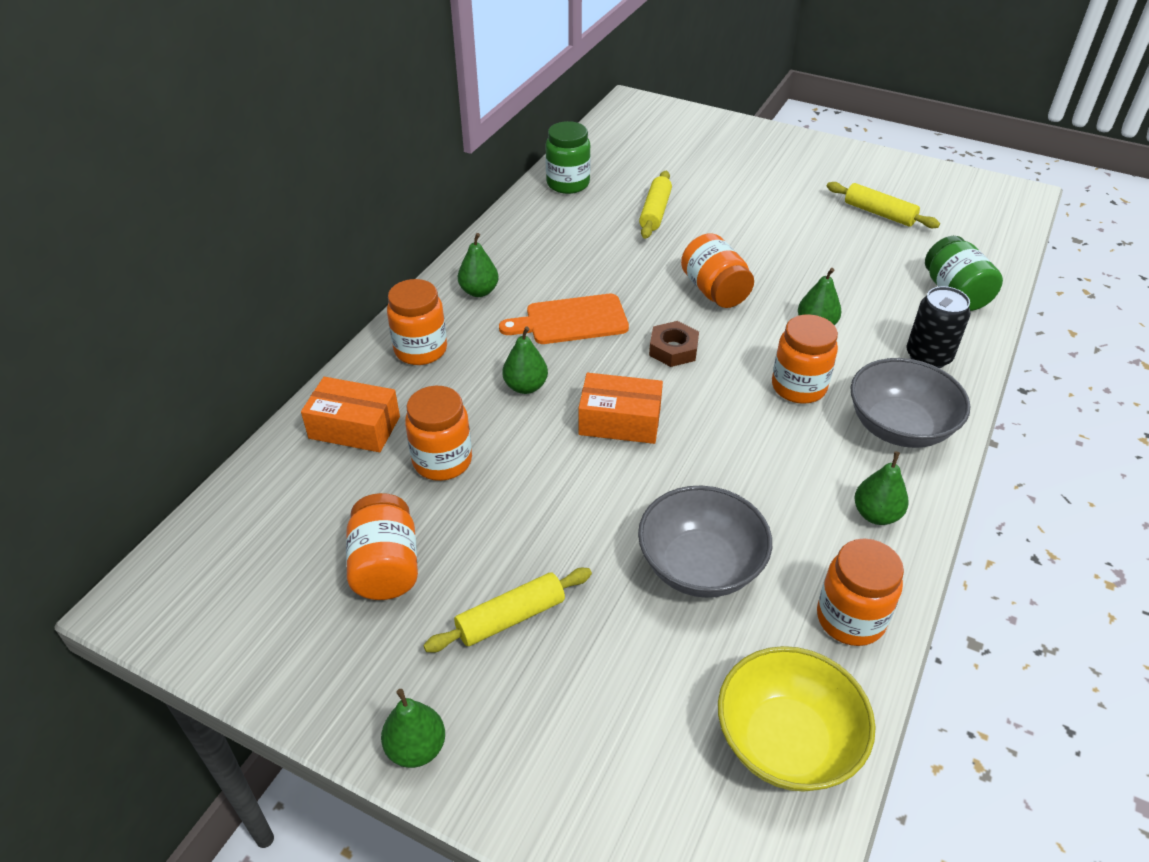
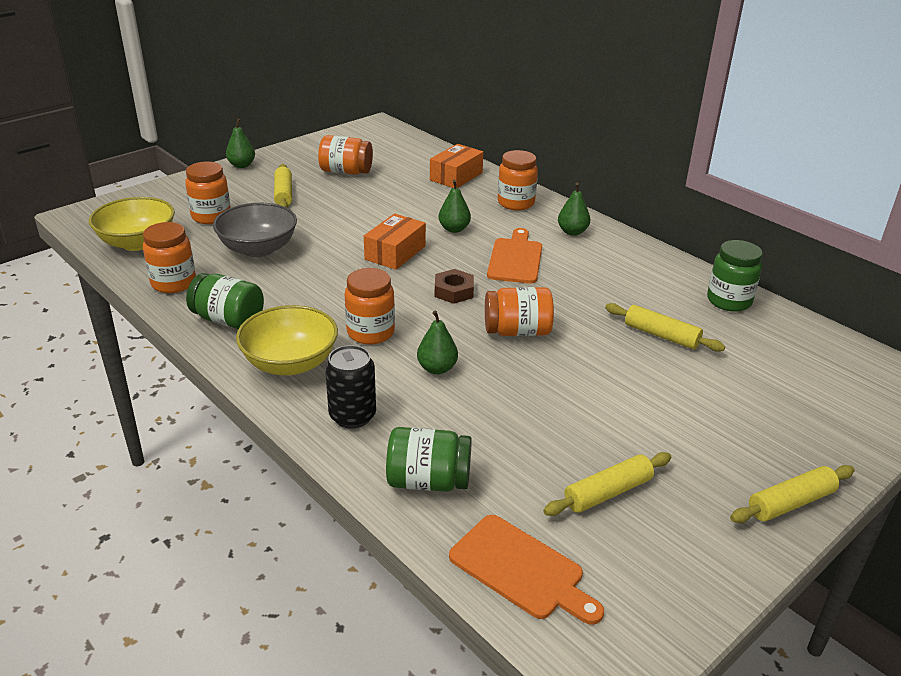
camera: 110 degrees right, 10 degrees down
(442, 461) = (408, 195): orange jar -> orange jar (211, 216)
(815, 147) = (790, 503): none -> yellow rolling pin
(876, 514) = (228, 320): green pear -> green jar
(899, 427) = (290, 363): grey bowl -> yellow bowl
(986, 236) = (521, 569): none -> orange cutting board

